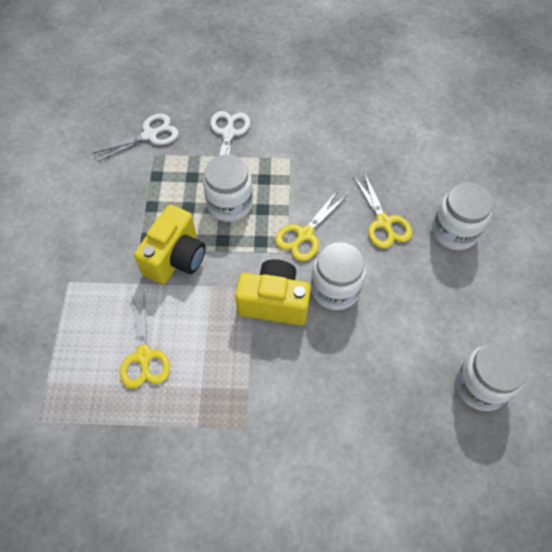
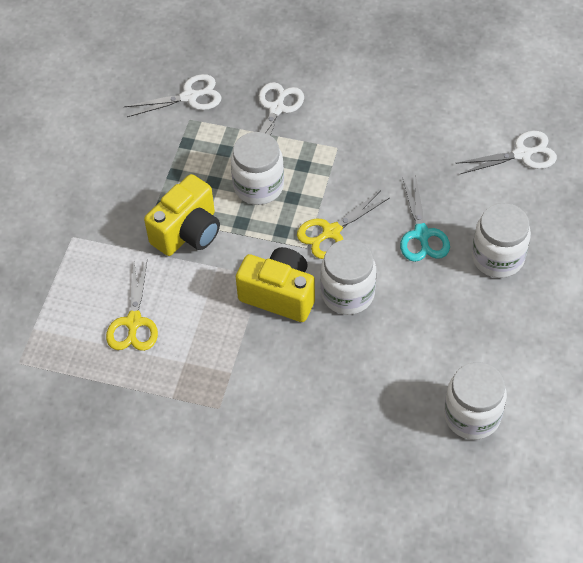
camera: 15 degrees right, 5 degrees down
(383, 222) = (421, 234): yellow scissors -> turquoise scissors
(445, 138) = (522, 154): none -> white scissors

